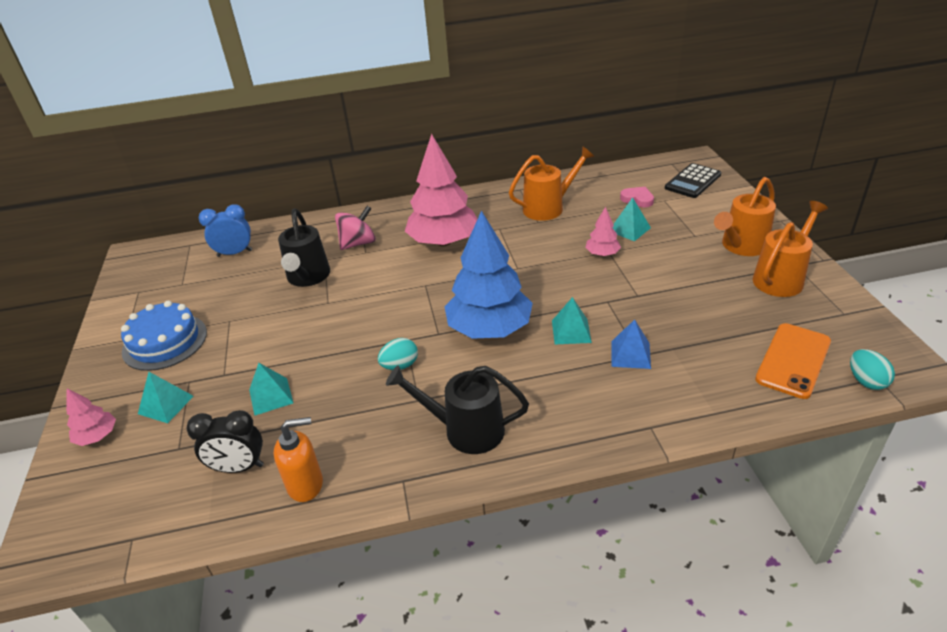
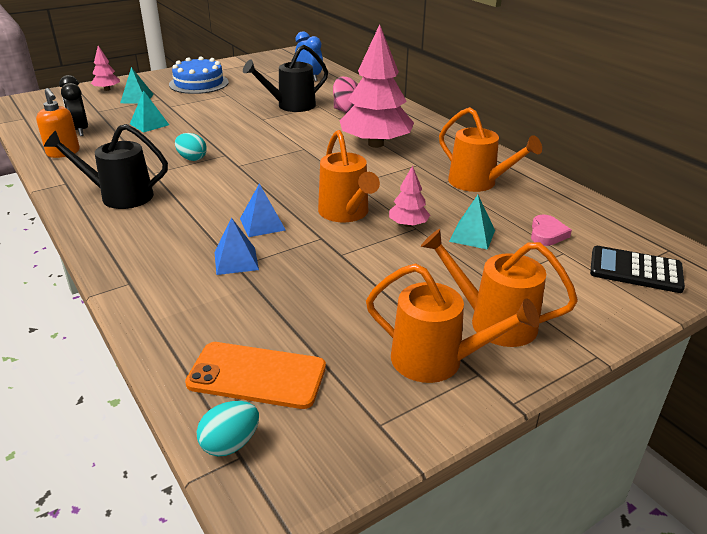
camera: 65 degrees right, 5 degrees down
(465, 430) = (119, 196): black watering can -> black watering can turned 75 degrees counterclockwise
(489, 329) = (252, 185): blue tree -> none
(571, 281) = (346, 213): none -> orange watering can
(571, 331) = (262, 224): turquoise pyramid -> blue pyramid

